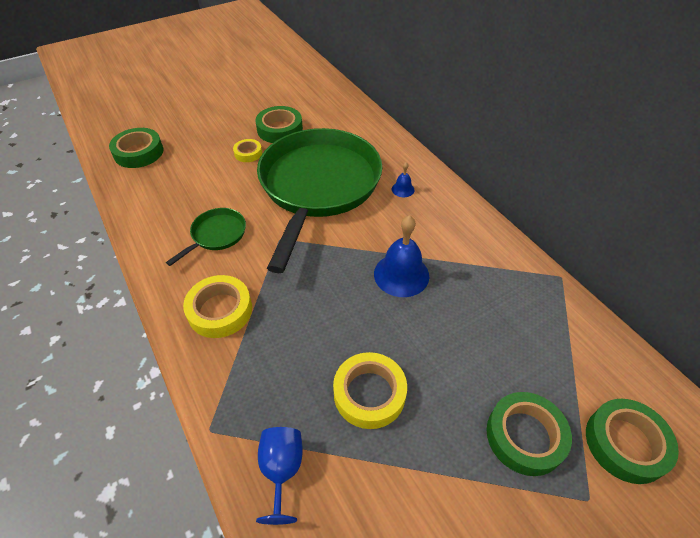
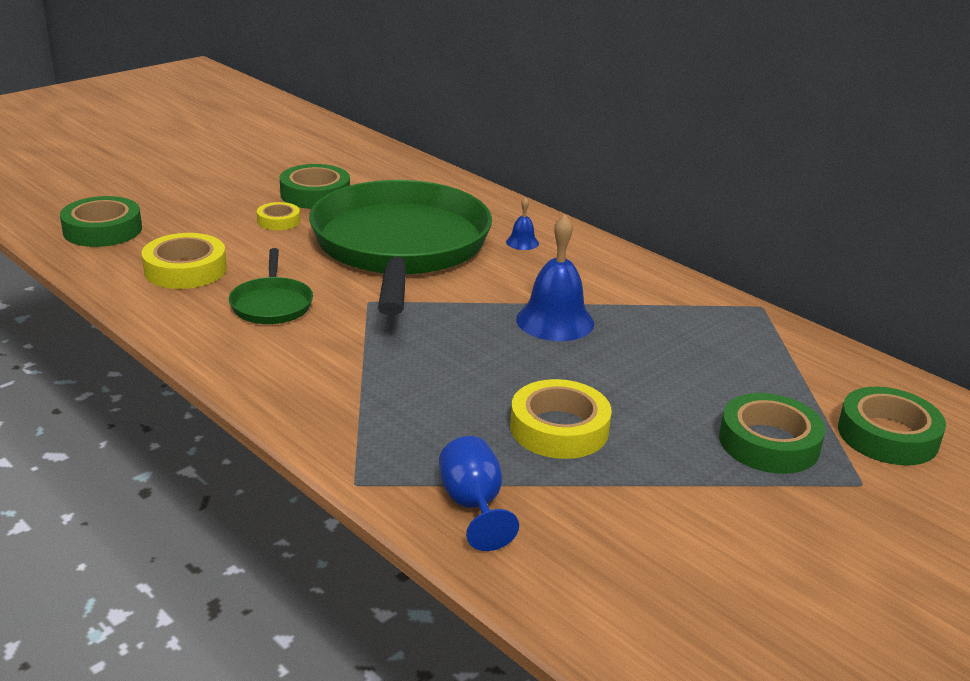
camera: 15 degrees left, 20 degrees down
(216, 235) = (272, 304): green pan -> green pan turned 150 degrees clockwise
(220, 310) = (314, 375): yellow tape -> yellow tape (185, 269)

